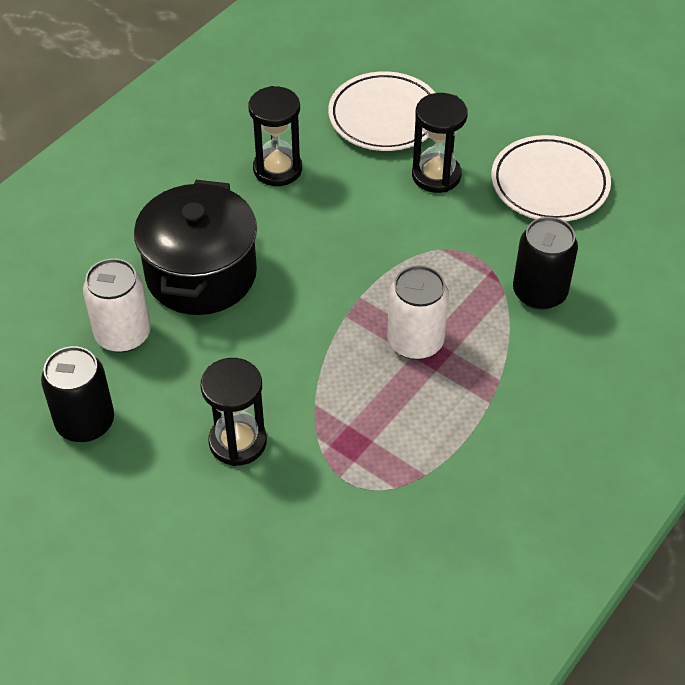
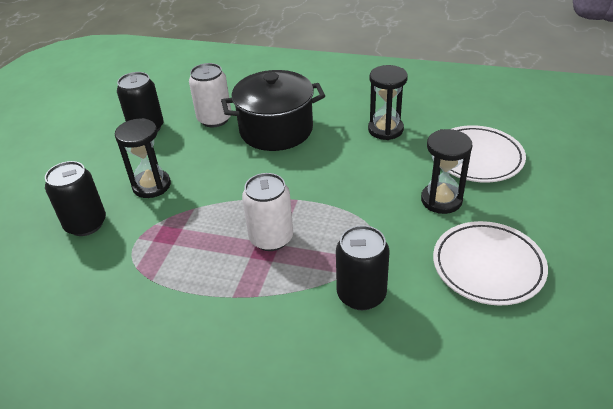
camera: 70 degrees right, 10 degrees down
(277, 532) = (86, 224): none -> black can

